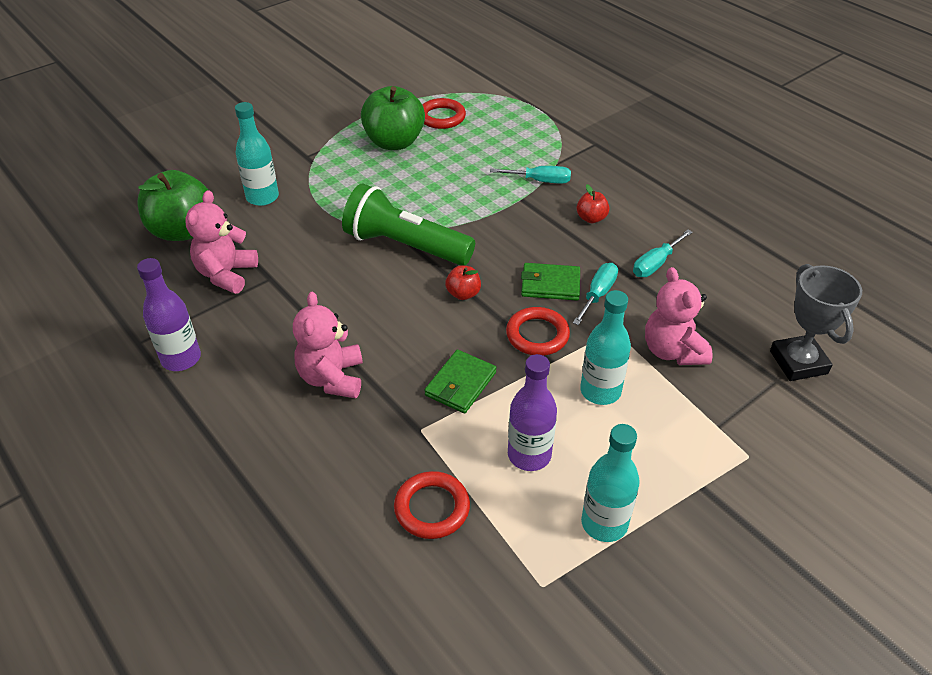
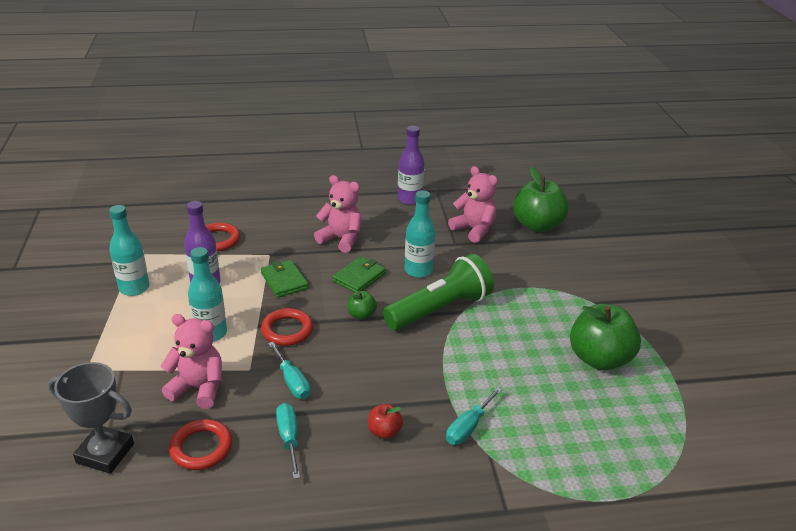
camera: 120 degrees right, 10 degrees down
(262, 197) = (556, 265): turquoise bottle -> turquoise bottle (418, 270)
(441, 117) = (632, 409): red ring -> red ring (201, 448)
(463, 294) = (361, 315): red apple -> green apple
(550, 284) = (328, 362): green wallet -> green wallet (359, 277)

